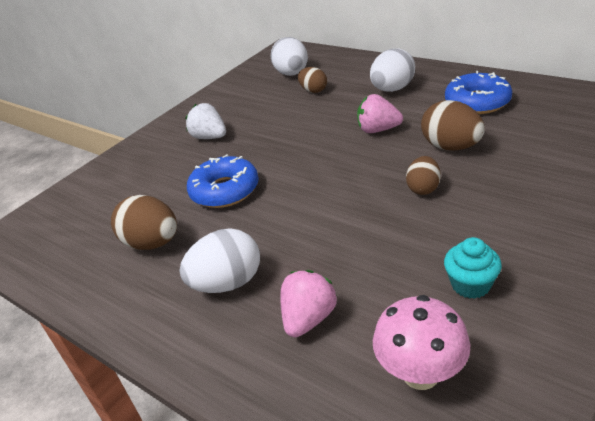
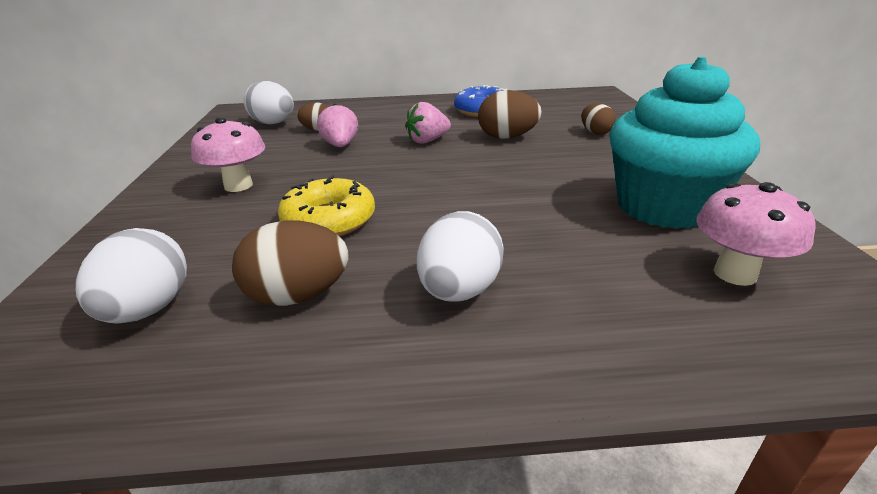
camera: 45 degrees left, 5 degrees down
(210, 137) = (238, 186): white strawberry -> pink mushroom
(225, 190) = (329, 220): blue donut -> yellow donut
(309, 319) = (588, 280): pink strawberry -> pink strawberry (340, 145)
(392, 89) = (398, 116): white egg -> white egg (149, 309)
(423, 188) = (528, 164): brown egg -> brown egg (595, 132)
(470, 285) = (663, 207): turquoise cupcake -> turquoise cupcake, size x2.43

